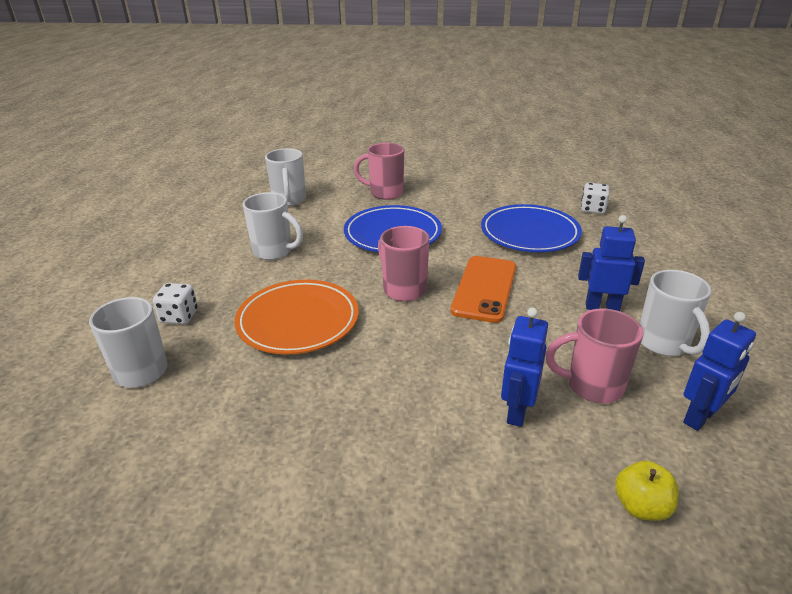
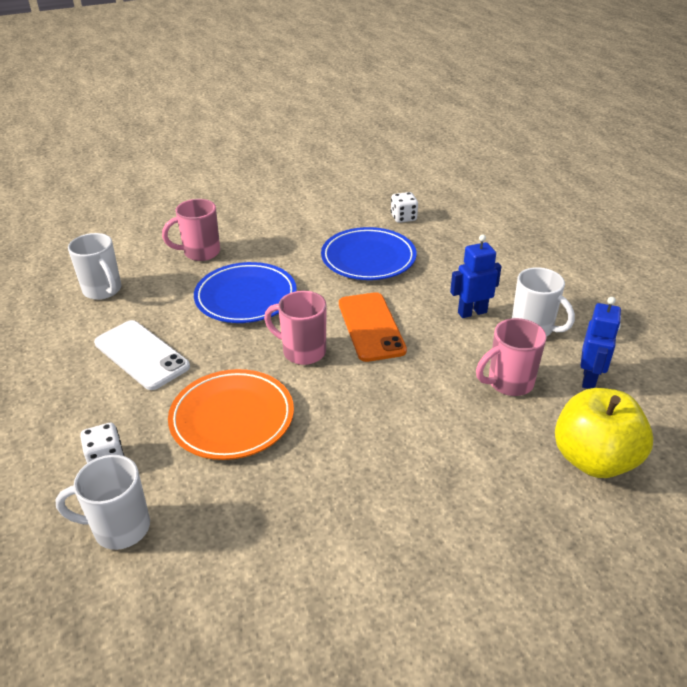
camera: 30 degrees left, 5 degrees up
(274, 251) = (141, 355): white mug -> white phone
(517, 411) = (472, 425): blue robot -> none
(641, 506) = (594, 459): yellow apple -> yellow apple, size x2.05

